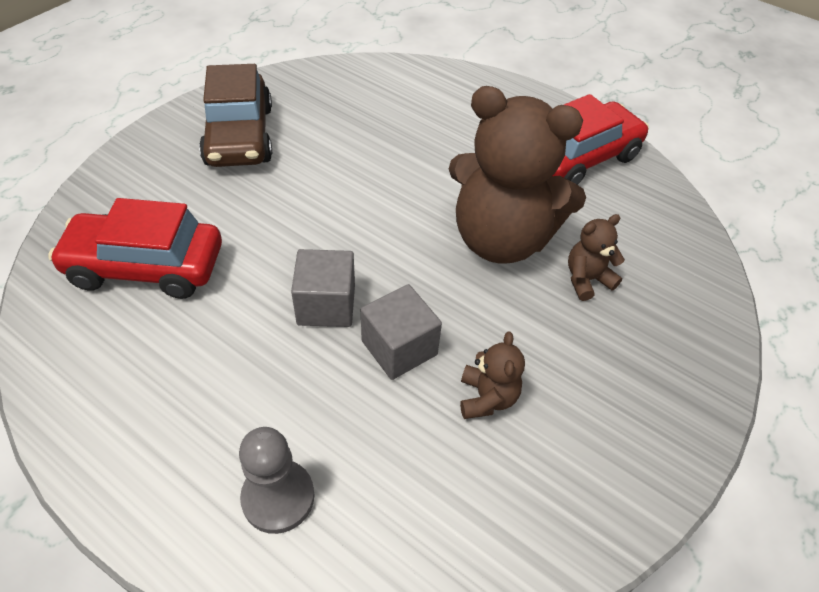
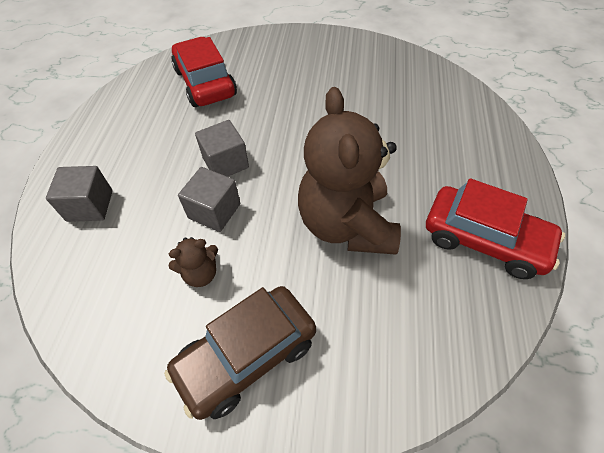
camera: 65 degrees right, 5 degrees up
(239, 136) = (328, 62): brown car -> brown car (246, 355)
(278, 497) = (90, 205): grey pawn -> grey cube
(587, 279) = (347, 295): brown teddy bear -> none

